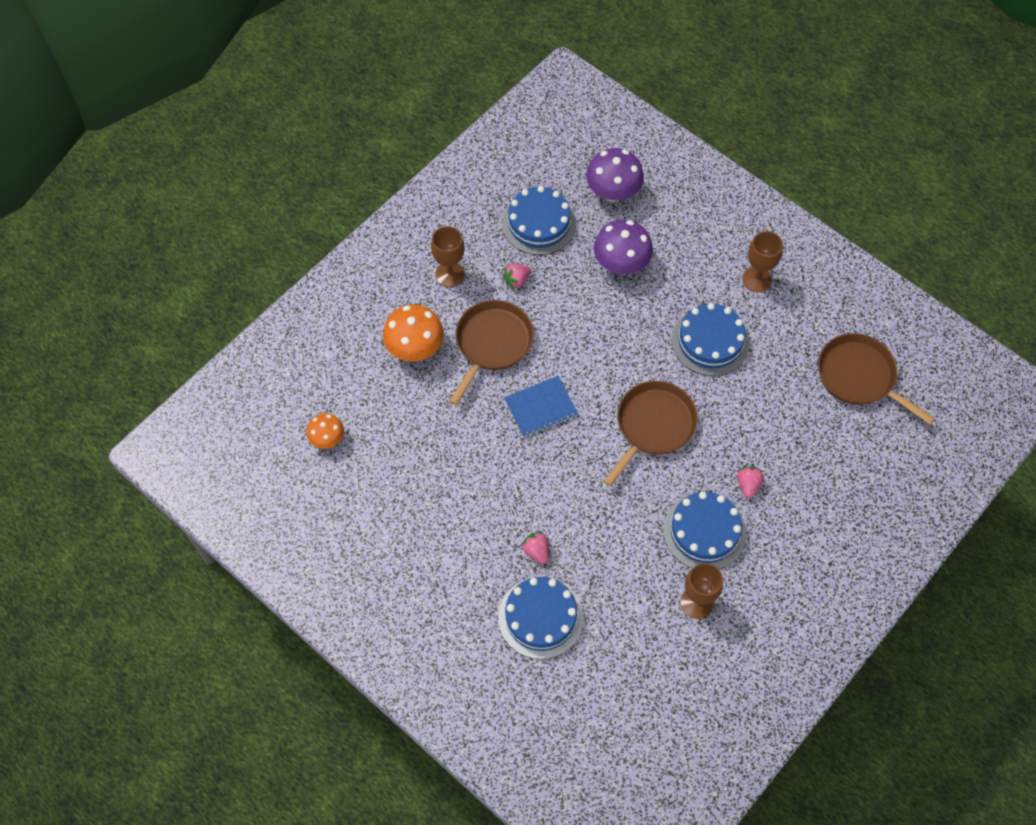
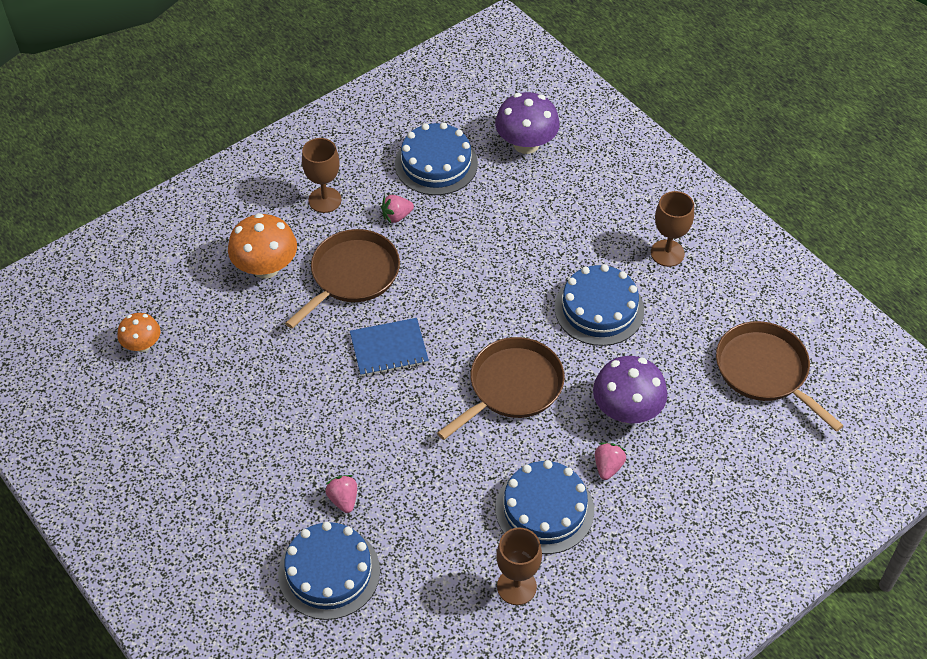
camera: 10 degrees right, 10 degrees down
(621, 263) = (517, 216): purple mushroom -> purple mushroom (626, 410)

